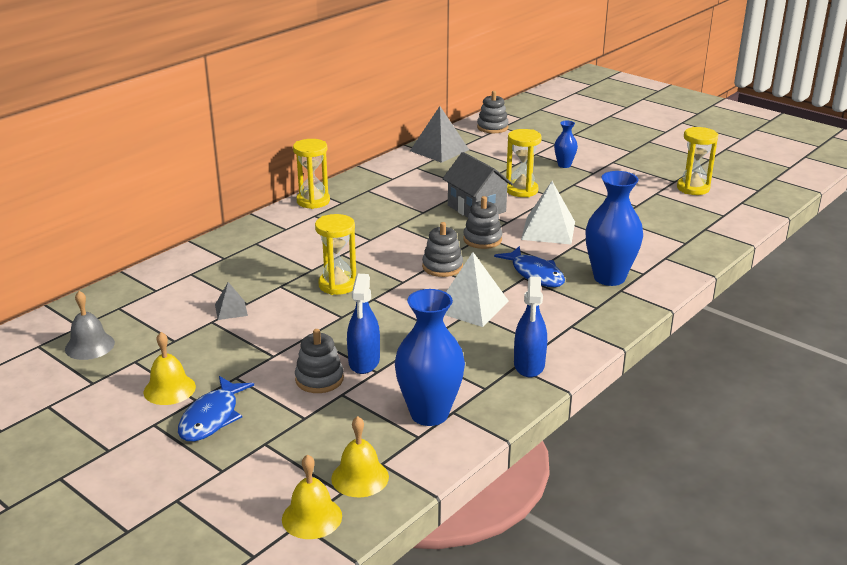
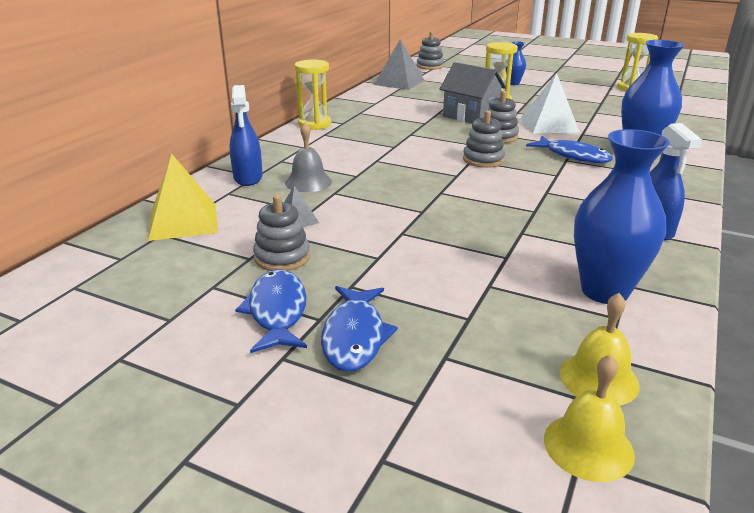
camera: 15 degrees left, 0 degrees up
(89, 346) = (144, 278): grey bell -> grey bell (308, 182)
(141, 298) = (183, 221): none -> yellow pyramid
(169, 389) = (277, 312): yellow bell -> blue fish
(319, 379) = (450, 274): grey stacking toy -> grey stacking toy (282, 257)
(337, 285) = (394, 185): yellow hourglass -> none
(364, 361) = (484, 249): blue spray bottle -> blue spray bottle (248, 178)
(471, 306) = (542, 187): white pyramid -> none

